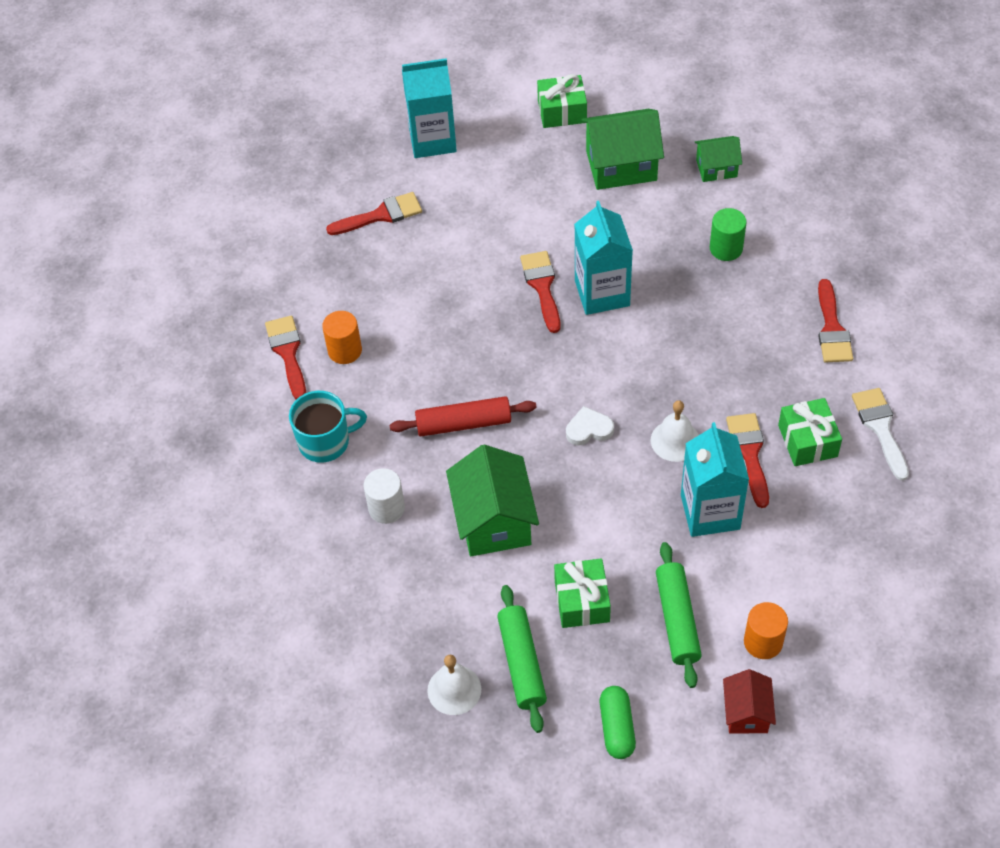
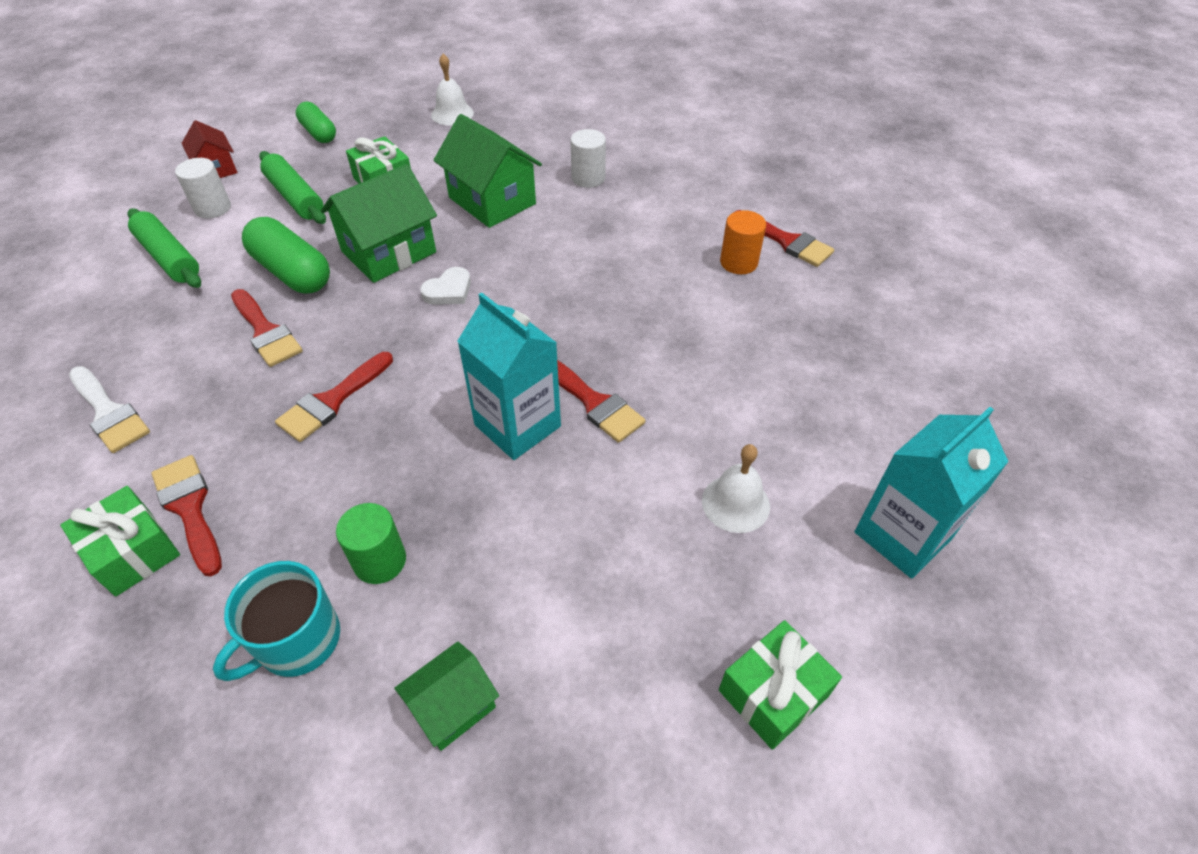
camera: 145 degrees right, 5 degrees down
(325, 442) = (681, 197): turquoise mug -> turquoise mug (297, 641)
(381, 215) = (850, 402): red brush -> red brush (332, 401)
(464, 424) = (573, 251): red rolling pin -> none
(522, 663) = (411, 139): green rolling pin -> green rolling pin (169, 258)
(621, 166) = (609, 630): green house -> green house (389, 252)
(675, 440) = (353, 314): white bell -> white bell (735, 503)
(710, 512) = (292, 272): turquoise carton -> green capsule
(763, 642) = (213, 208): orange cylinder -> white cylinder
(807, 441) = (200, 367): green gift -> green gift (133, 552)

